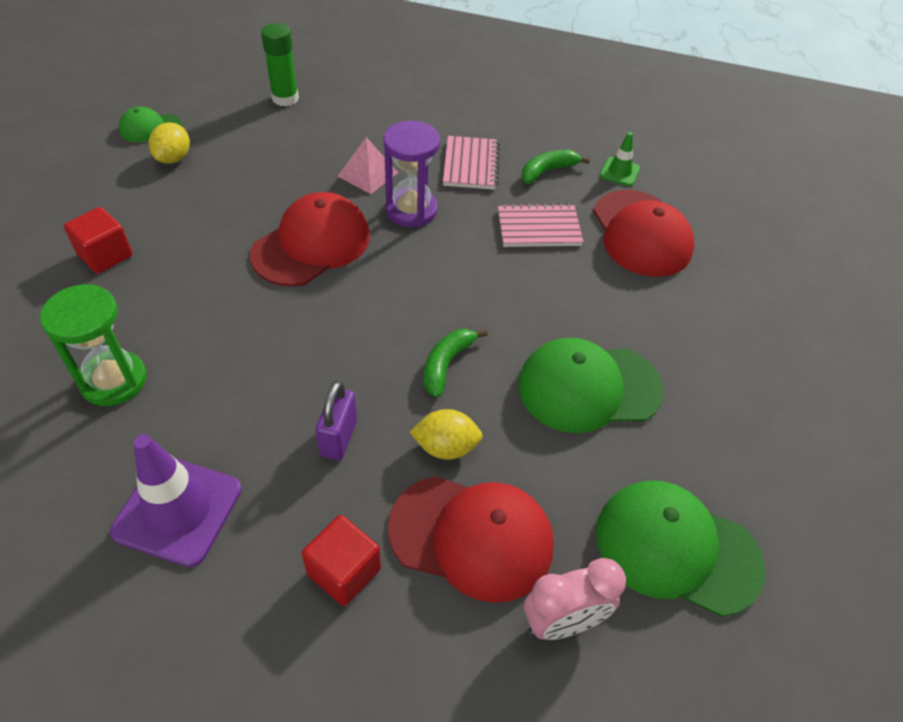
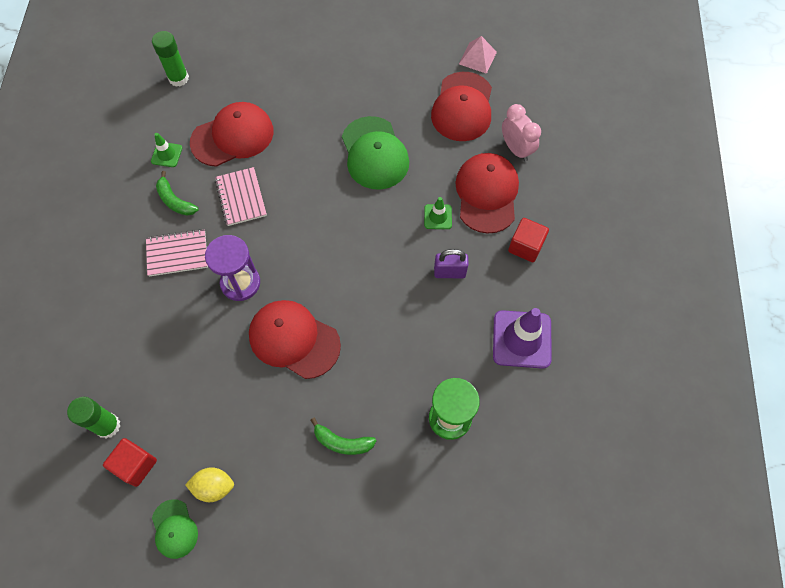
camera: 100 degrees left, 15 degrees up
(105, 255) = (342, 484): red cube -> red cube (135, 465)
(368, 174) = (204, 324): pink pyramid -> pink pyramid (477, 58)
(446, 364) = (379, 229): green banana -> green banana (342, 442)
(446, 447) = (438, 217): yellow lemon -> green traffic cone
(676, 548) = (462, 107): green cap -> red cap
(746, 196) = (178, 78): none -> green glue stick

